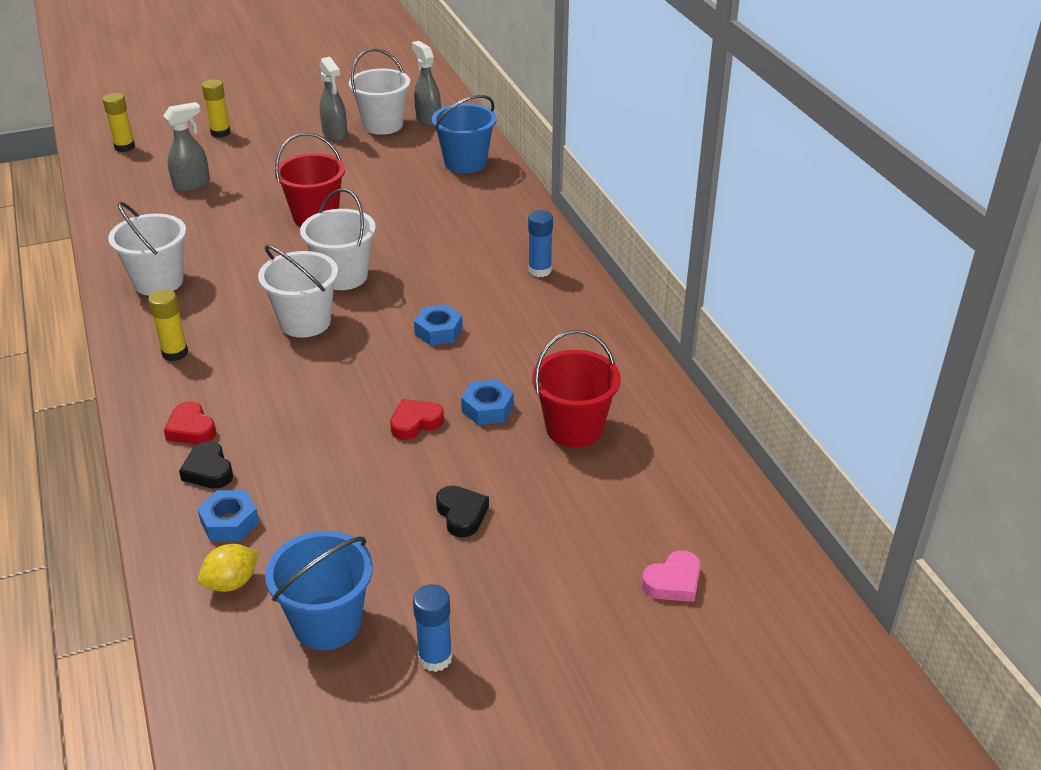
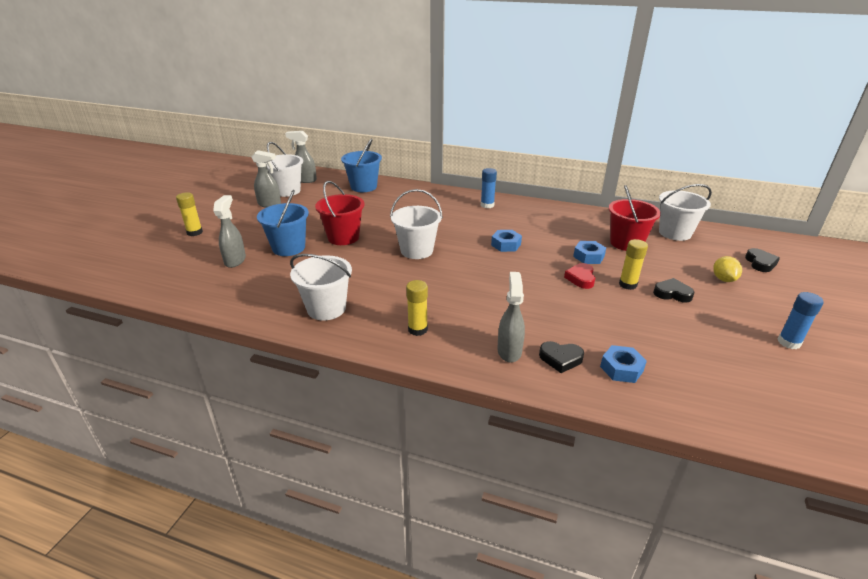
camera: 50 degrees left, 5 degrees down
(124, 147) = (138, 267): yellow glue stick -> yellow glue stick (627, 284)
(191, 429) = (509, 351): red heart -> grey spray bottle
(232, 582) = (683, 388): yellow lemon -> yellow lemon (723, 279)
(305, 322) = (445, 276): white bucket -> white bucket (675, 233)
(327, 623) = (742, 366): blue bucket -> blue bucket (288, 248)
(673, 582) = (760, 263): pink heart -> black heart

